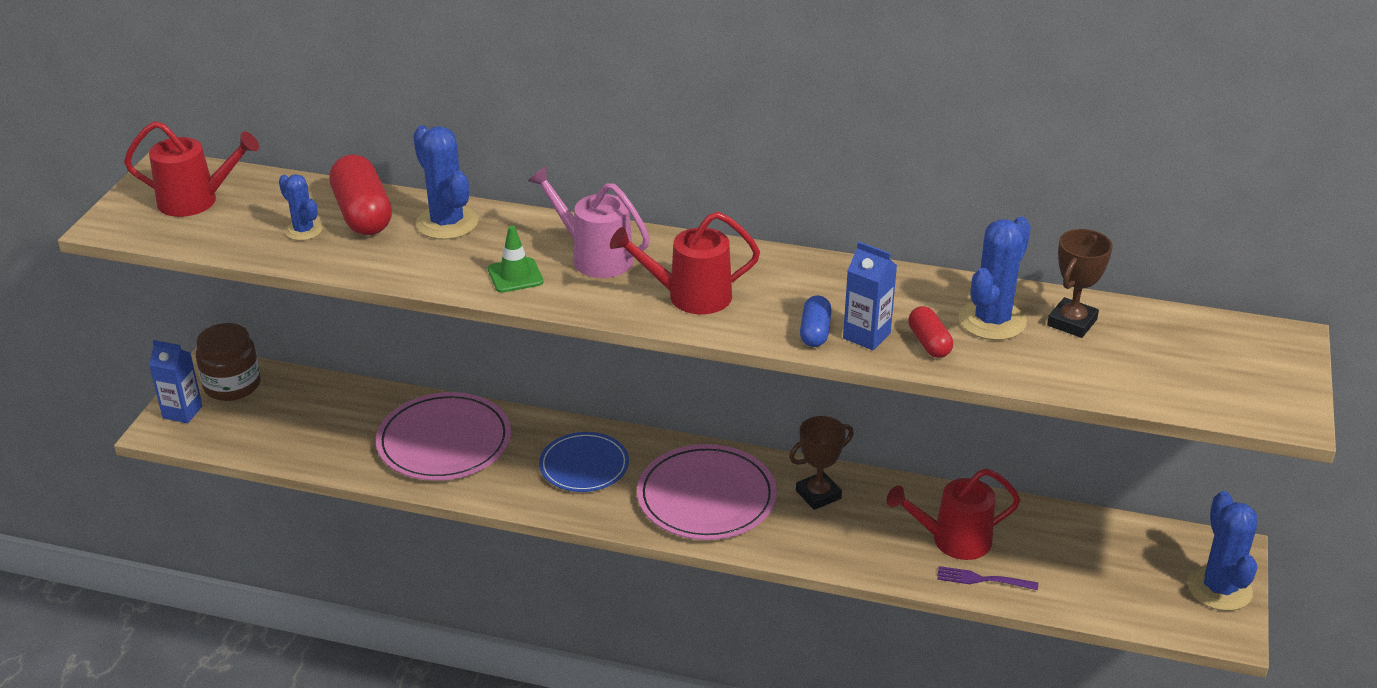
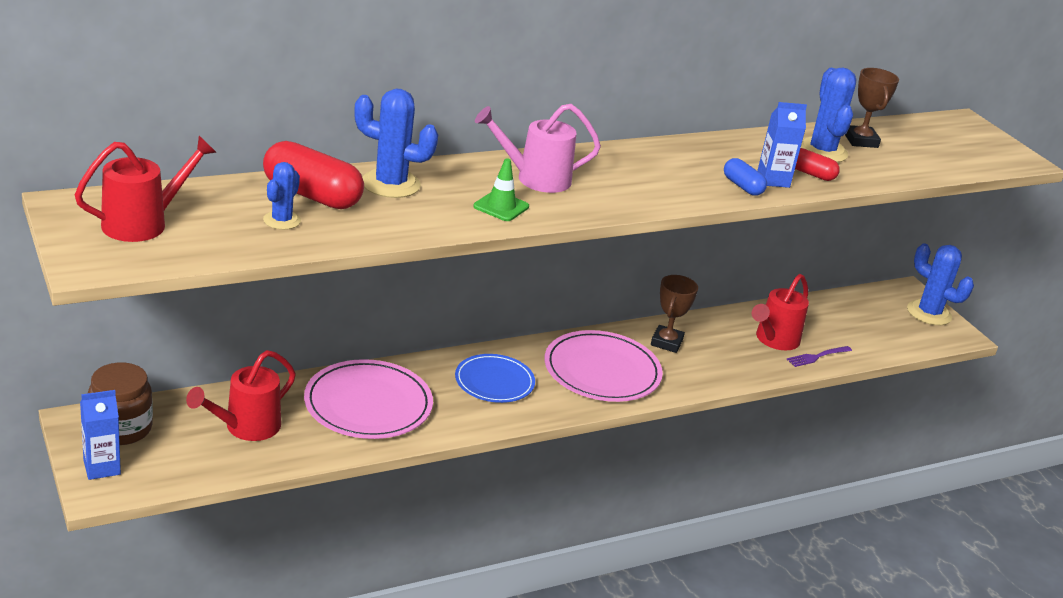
camera: 45 degrees left, 5 degrees down
(303, 230) = (282, 220): blue cactus -> blue cactus turned 75 degrees counterclockwise
(689, 297) = (636, 187): red watering can -> red watering can (245, 428)

